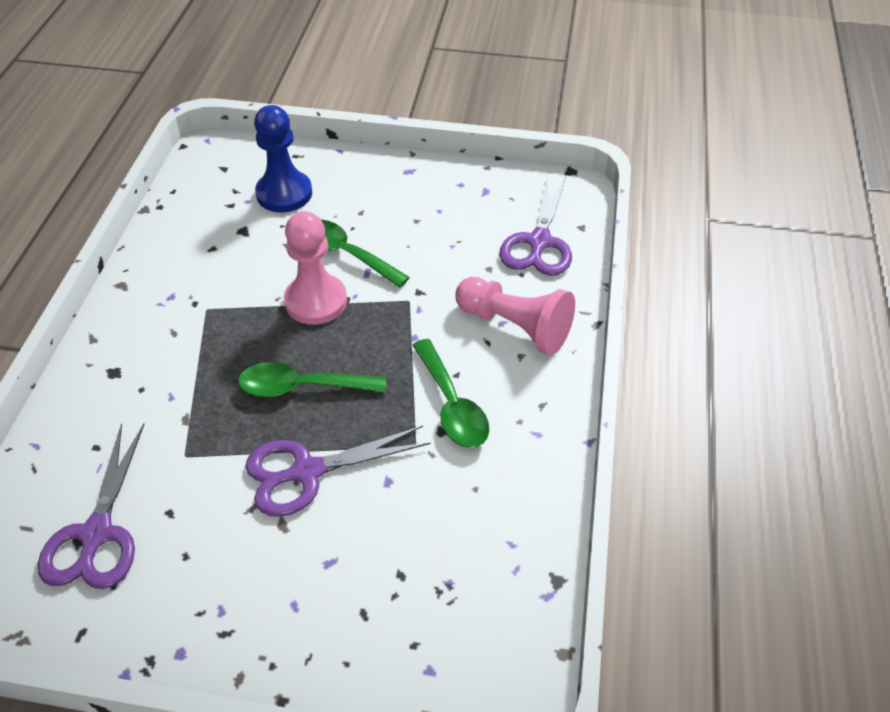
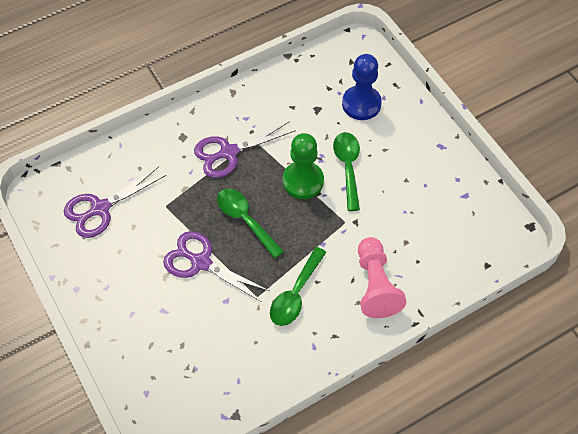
camera: 50 degrees right, 10 degrees up
(316, 301) = (303, 181): pink pawn -> green pawn
(539, 242) = (451, 252): purple scissors -> purple scissors (229, 152)

